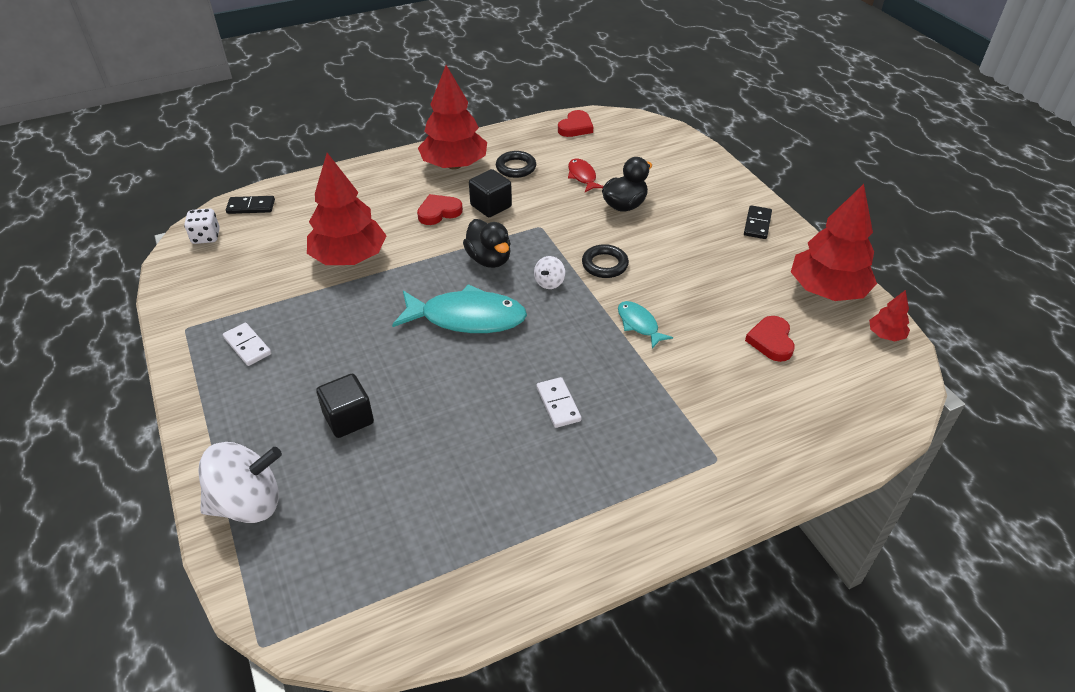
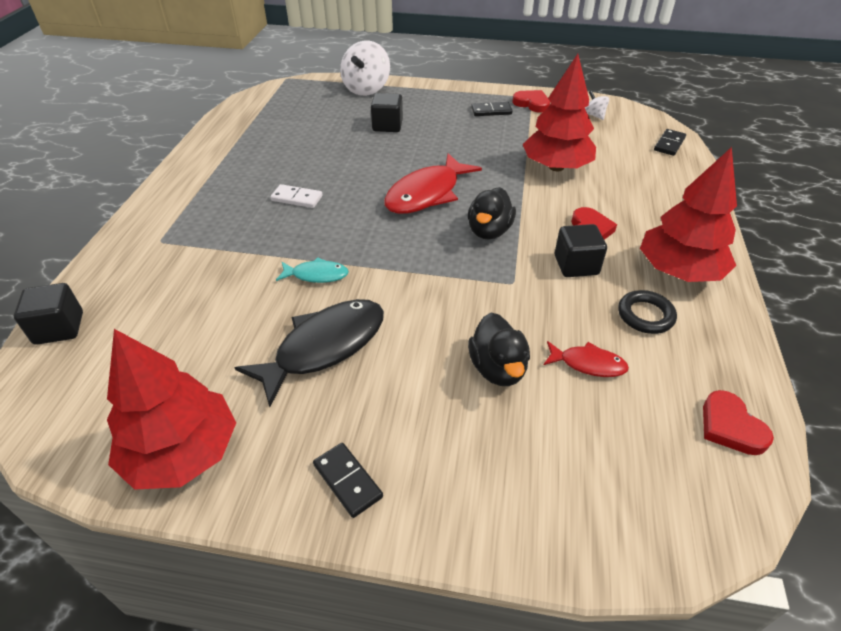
camera: 125 degrees right, 0 degrees up
(206, 237) = (636, 120): white dice -> none
(247, 346) = (491, 111): white domino -> black domino
(467, 318) = (427, 194): turquoise fish -> red fish
(489, 259) = (489, 231): black duck -> black duck turned 75 degrees counterclockwise
(549, 282) = (423, 250): white spinning top -> white spinning top (594, 115)
(605, 264) = (412, 296): black ring -> none
(694, 280) = (324, 347): none -> black fish
(771, 341) = (195, 346): red heart -> red heart (532, 103)
(858, 433) = (59, 328): none -> black cube
(885, 335) = (78, 449): red tree -> none

